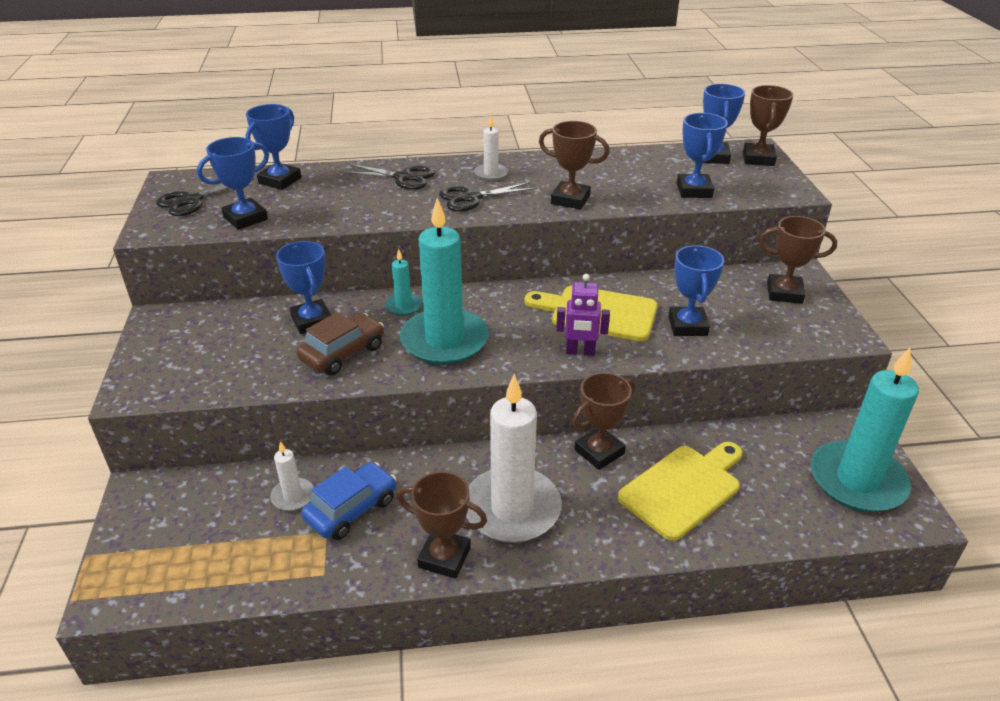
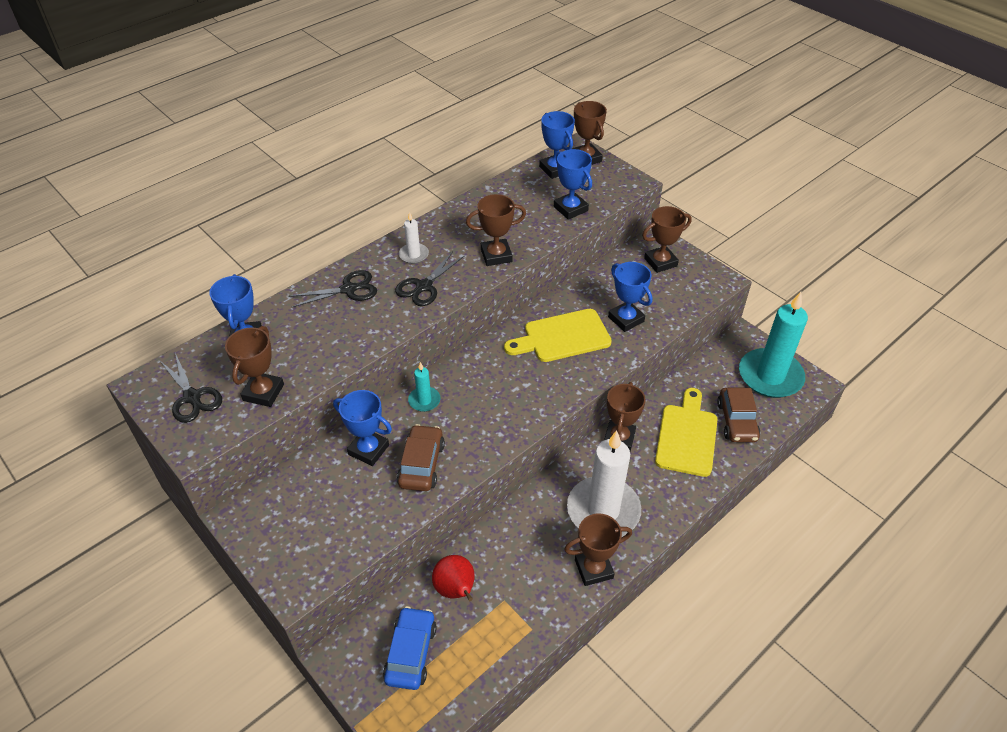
camera: 35 degrees left, 10 degrees up
(192, 200) = (192, 397): black scissors -> black scissors turned 45 degrees counterclockwise
(245, 218) = (263, 392): blue trophy -> brown trophy
(293, 496) = (456, 590): white candle -> red pear
(351, 509) = (504, 574): blue car -> blue car (410, 653)
(444, 340) = (483, 414): turquoise candle -> none
(580, 352) = (579, 376): purple robot -> none
(765, 505) = (737, 421): none -> brown car

